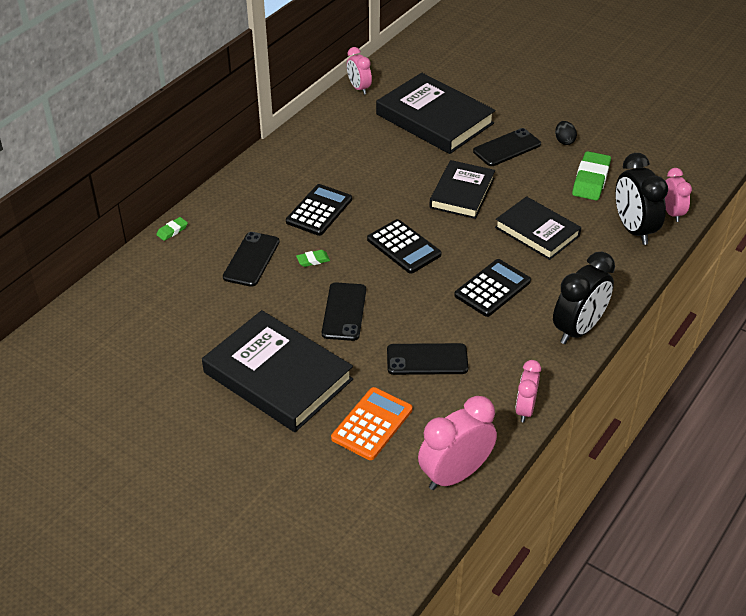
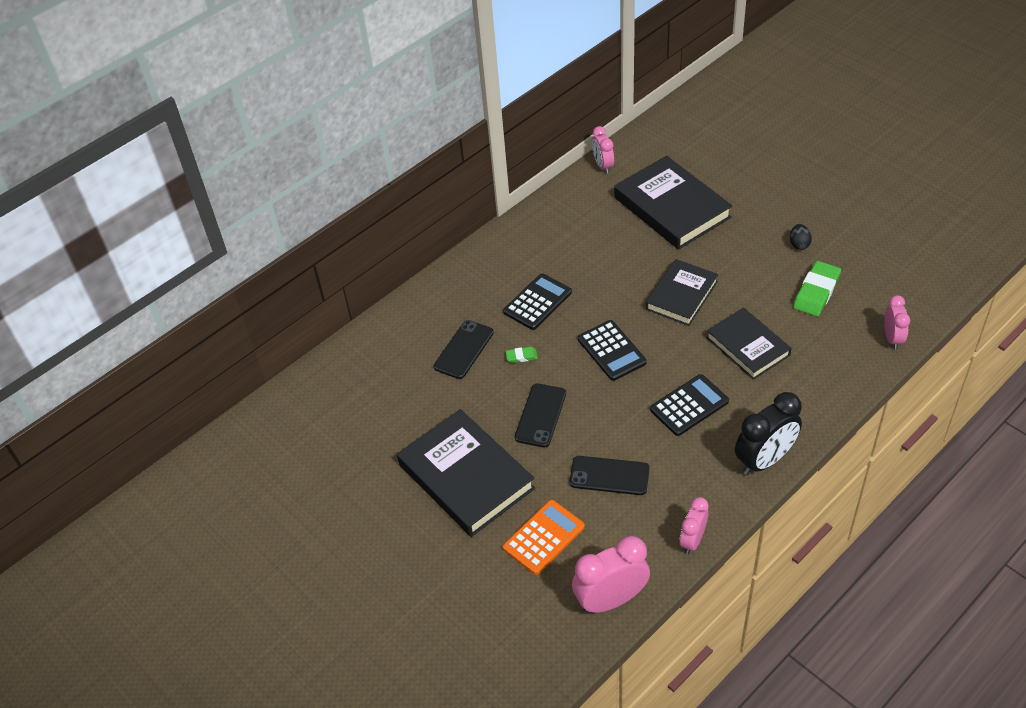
camera: 15 degrees right, 5 degrees up
(172, 231) = (395, 311): green eraser -> none
(507, 148) = (738, 247): black phone -> none
(633, 229) = (847, 354): black clock -> none

